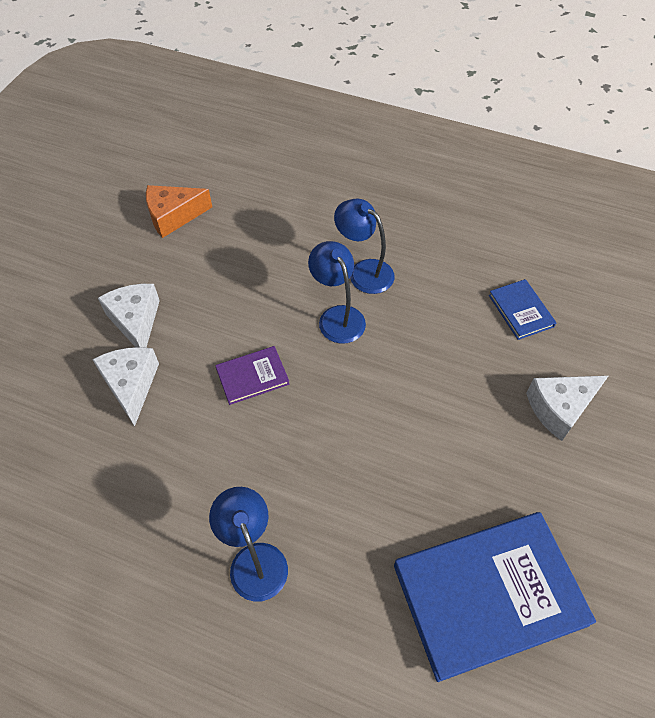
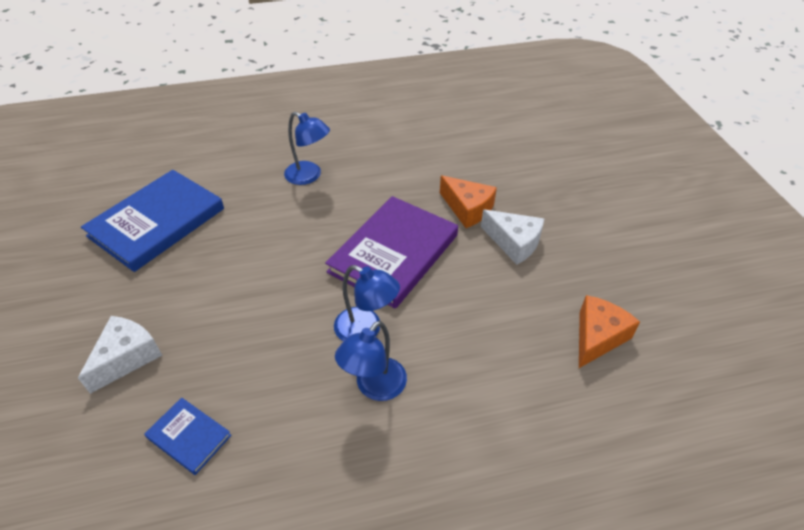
camera: 145 degrees right, 10 degrees down
(131, 385) = (467, 209): white cheese -> orange cheese
(252, 376) = (393, 253): purple book -> purple book, size x2.15
(364, 271) = (374, 387): blue lamp -> blue lamp turned 120 degrees clockwise

